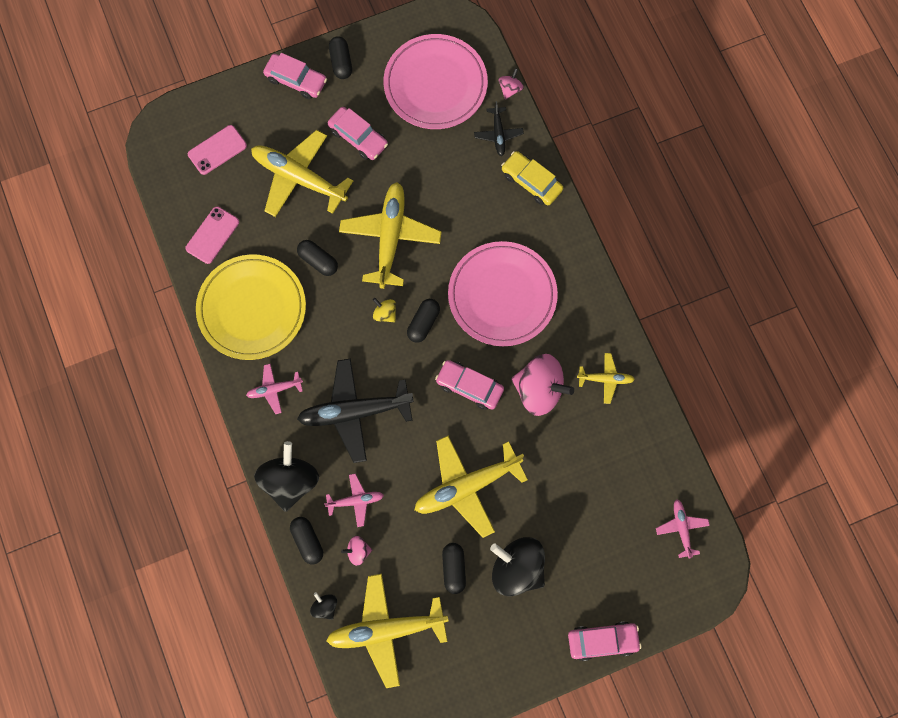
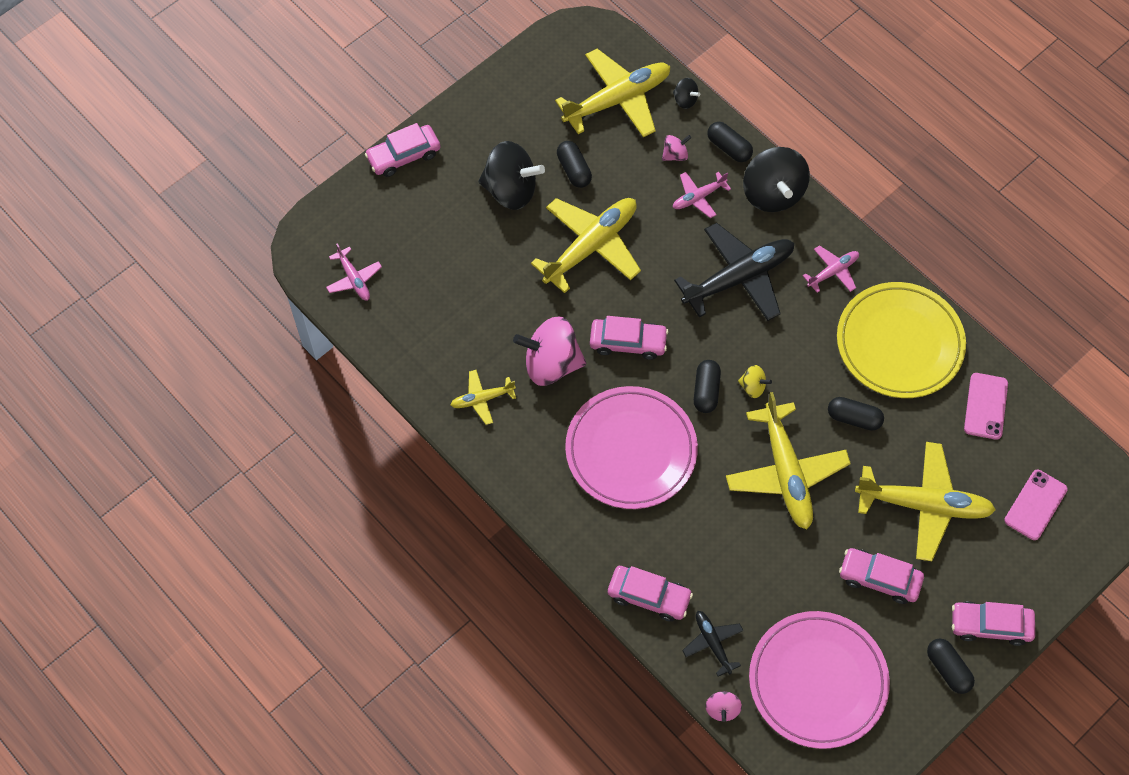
camera: 160 degrees right, 10 degrees down
(531, 181) = (649, 596): yellow car -> pink car

